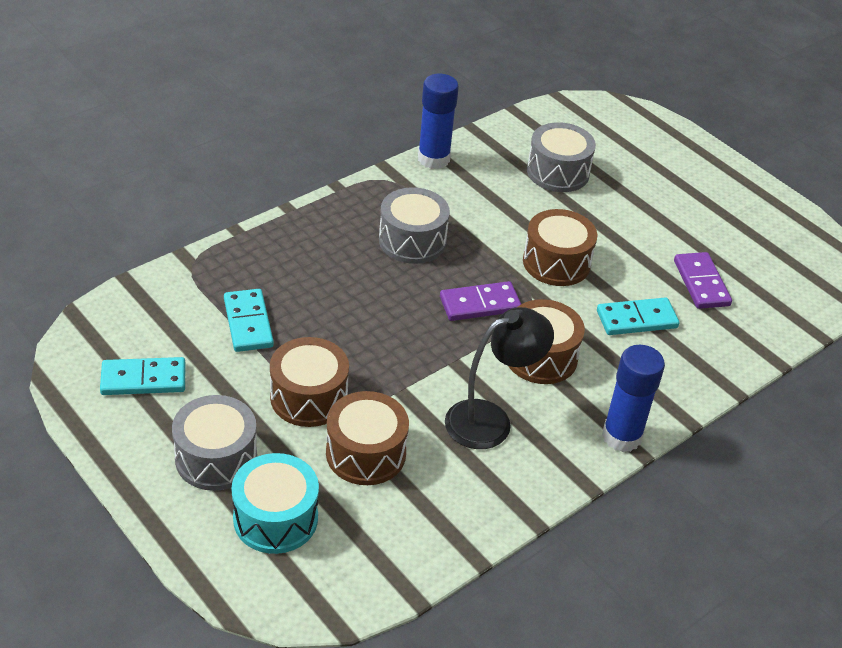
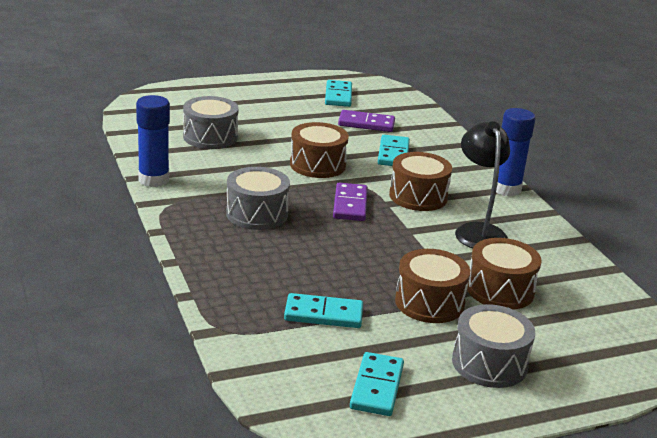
camera: 70 degrees left, 15 degrees down
(275, 518) = (563, 346): turquoise drum -> none
(761, 245) = (338, 96): none -> turquoise domino

